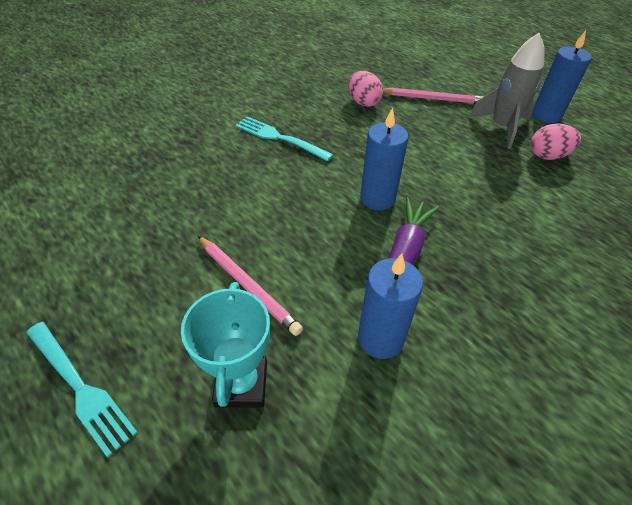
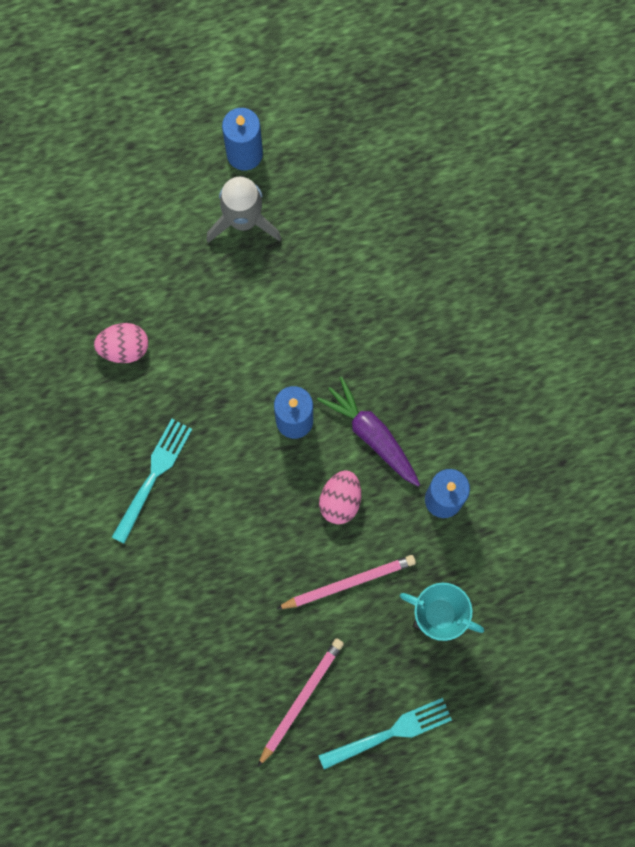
camera: 65 degrees left, 30 degrees up
(280, 138) = (153, 476): turquoise fork -> turquoise fork turned 150 degrees clockwise
(433, 99) = (154, 261): pink pencil -> pink pencil (301, 700)
(547, 156) = (309, 208): pink egg -> pink egg (340, 500)

